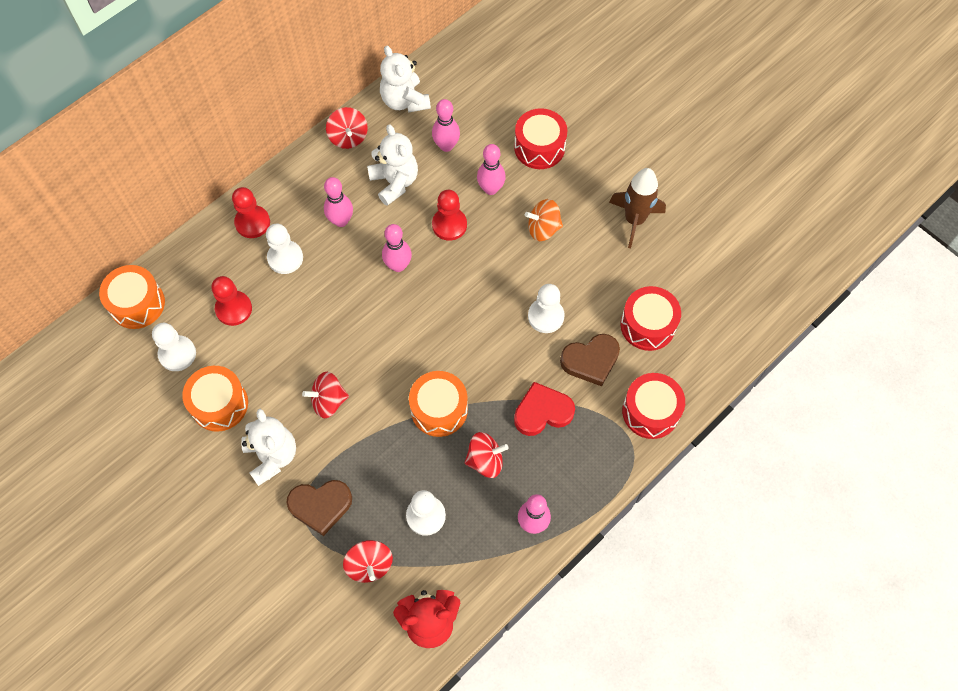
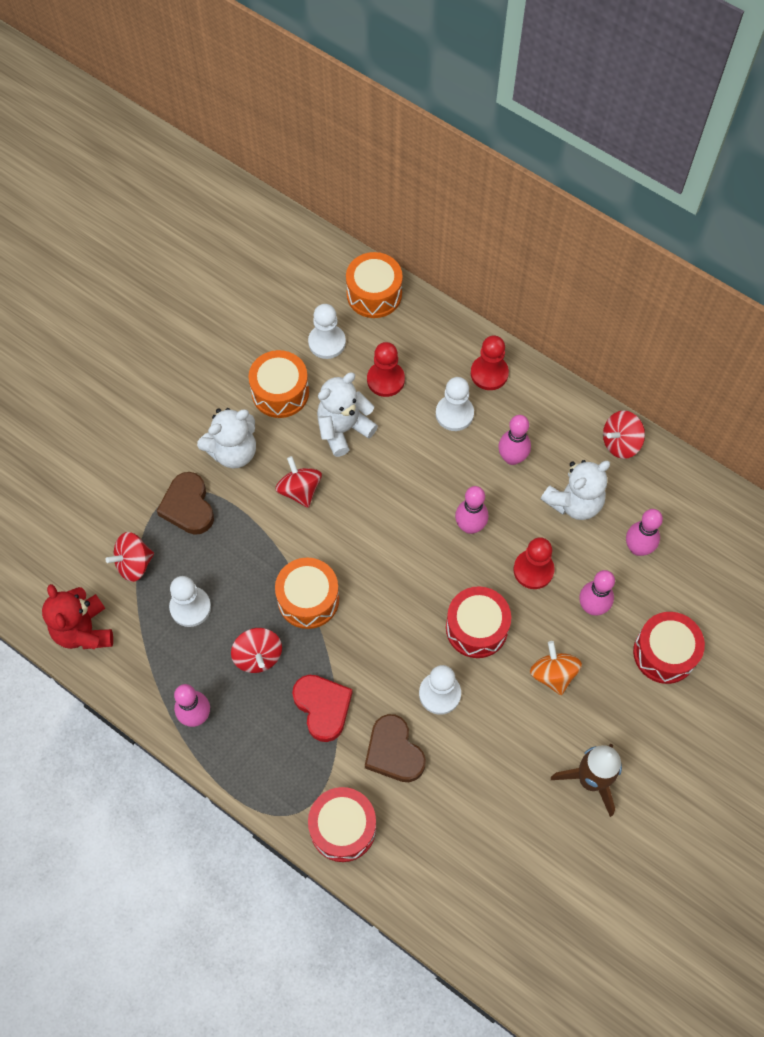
camera: 80 degrees right, 0 degrees up
(404, 101) = (687, 492): white teddy bear -> white teddy bear (343, 429)
(647, 325) = (451, 812): red drum -> red drum (476, 628)

